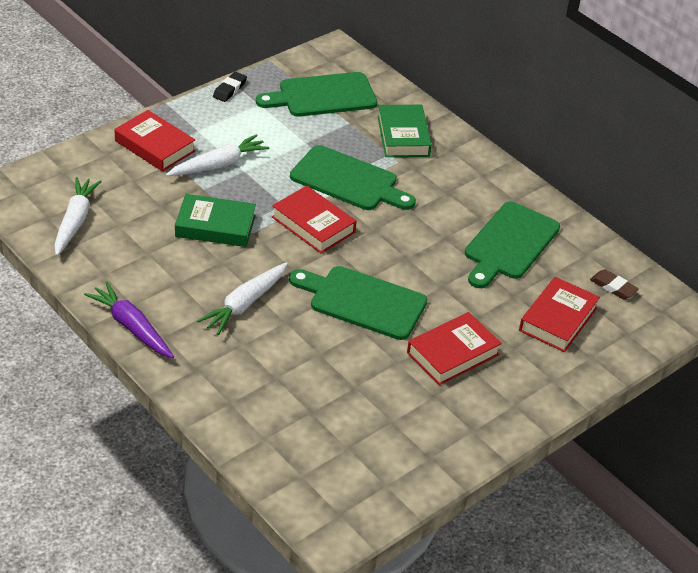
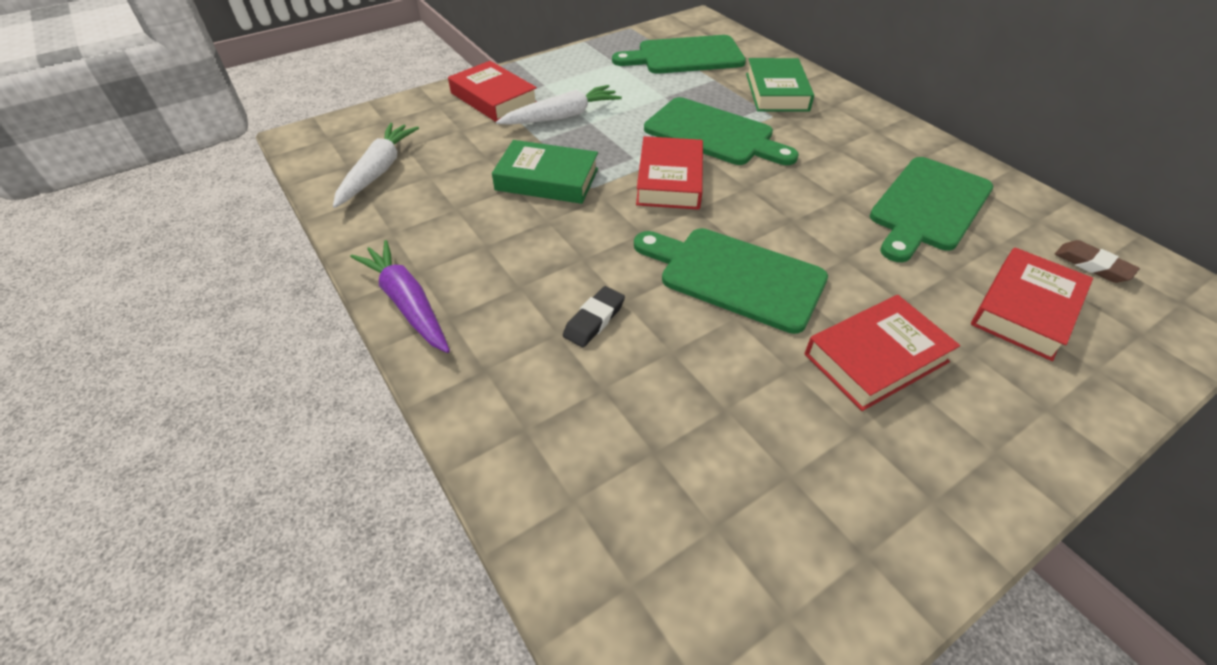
camera: 10 degrees right, 5 degrees up
(230, 89) = (585, 50): black eraser -> black eraser (594, 320)
(245, 304) = (570, 275): white carrot -> none
(313, 225) = (669, 180): red book -> red book turned 45 degrees clockwise

